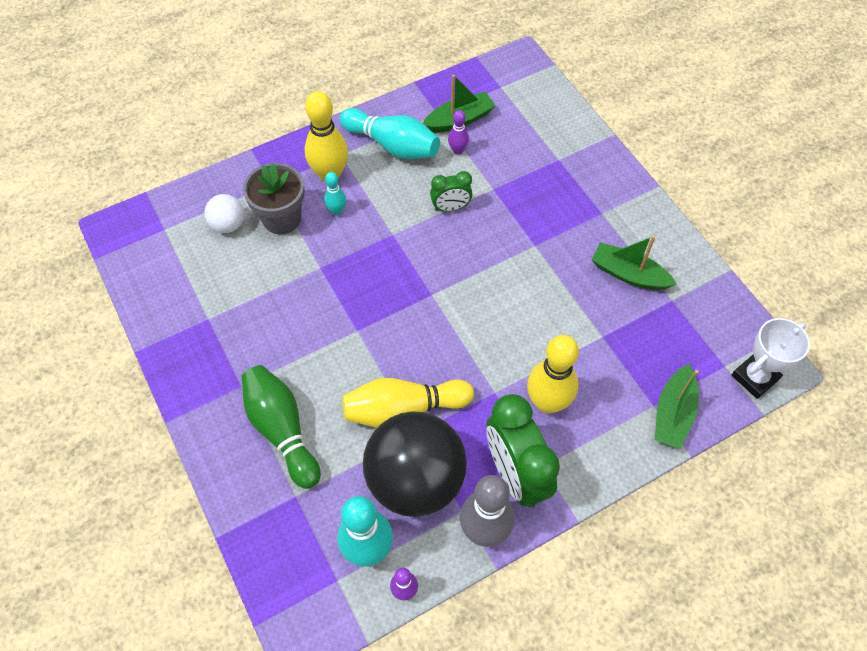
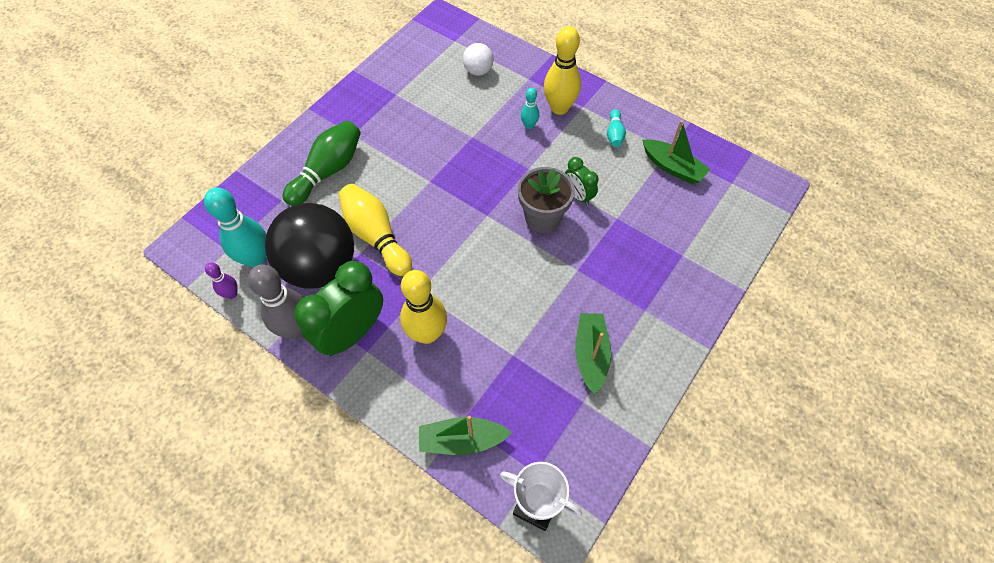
camera: 65 degrees right, 0 degrees up
(282, 218) = (502, 97): grey flower pot -> grey flower pot (542, 218)
(392, 145) = (614, 134): turquoise bowling pin -> turquoise bowling pin, size x0.50
(458, 150) = (640, 178): purple bowling pin -> none

